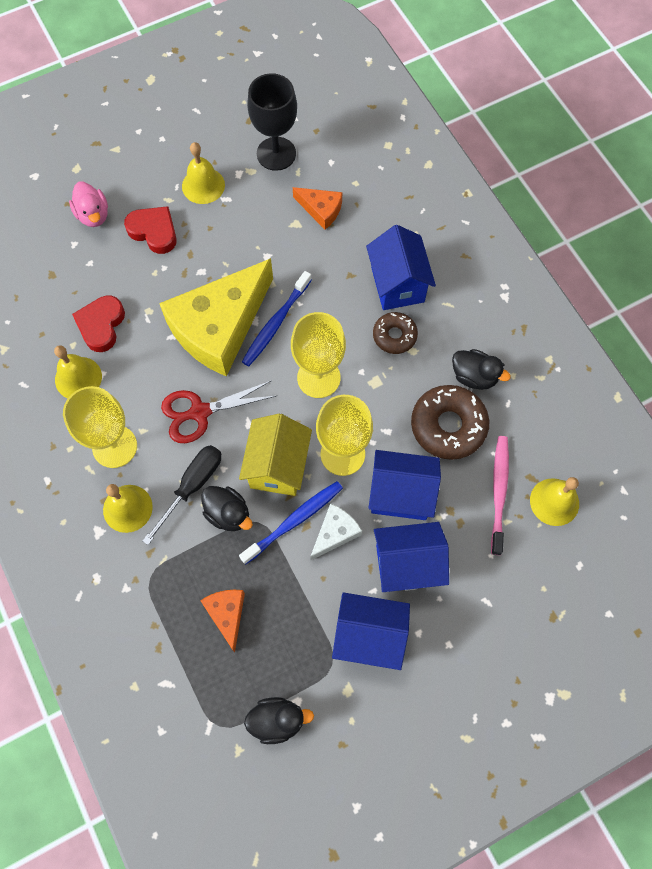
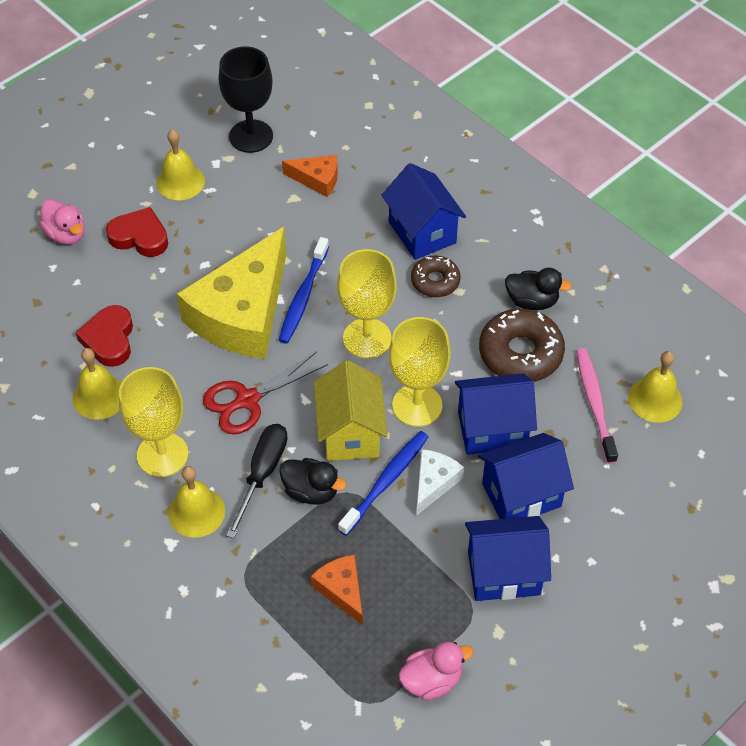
camera: 15 degrees left, 15 degrees down
(277, 720) = (431, 680): black duck -> pink duck

